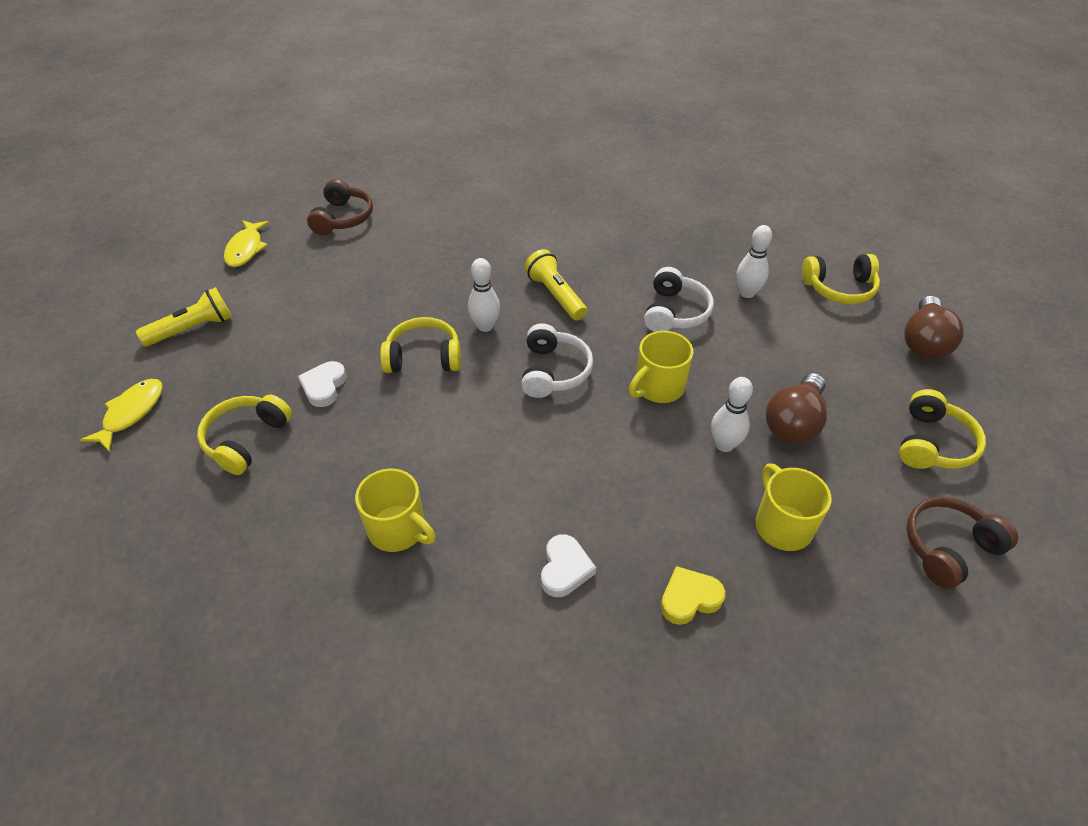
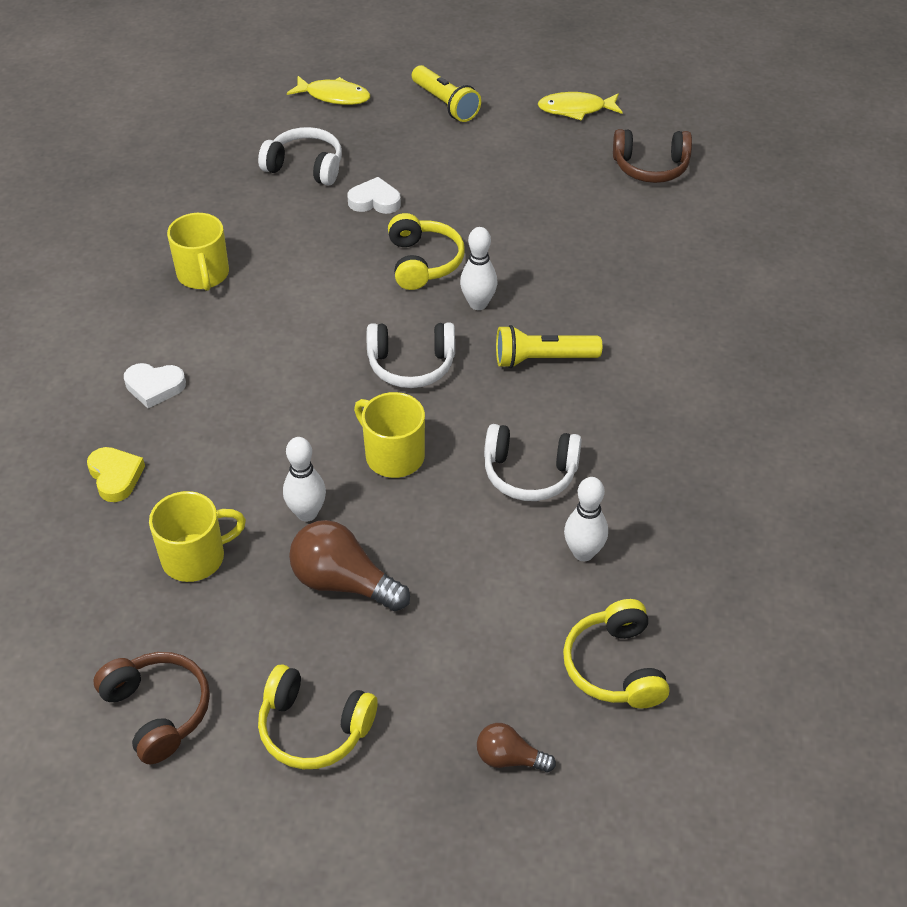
camera: 85 degrees right, 0 degrees up
(246, 439) = (305, 167): yellow headphones -> white headphones
(398, 529) = (203, 275): yellow mug -> yellow mug turned 45 degrees counterclockwise
(556, 295) = (543, 359): yellow flashlight -> yellow flashlight turned 150 degrees counterclockwise
(924, 342) = (509, 758): brown light bulb -> brown light bulb, size x0.57

